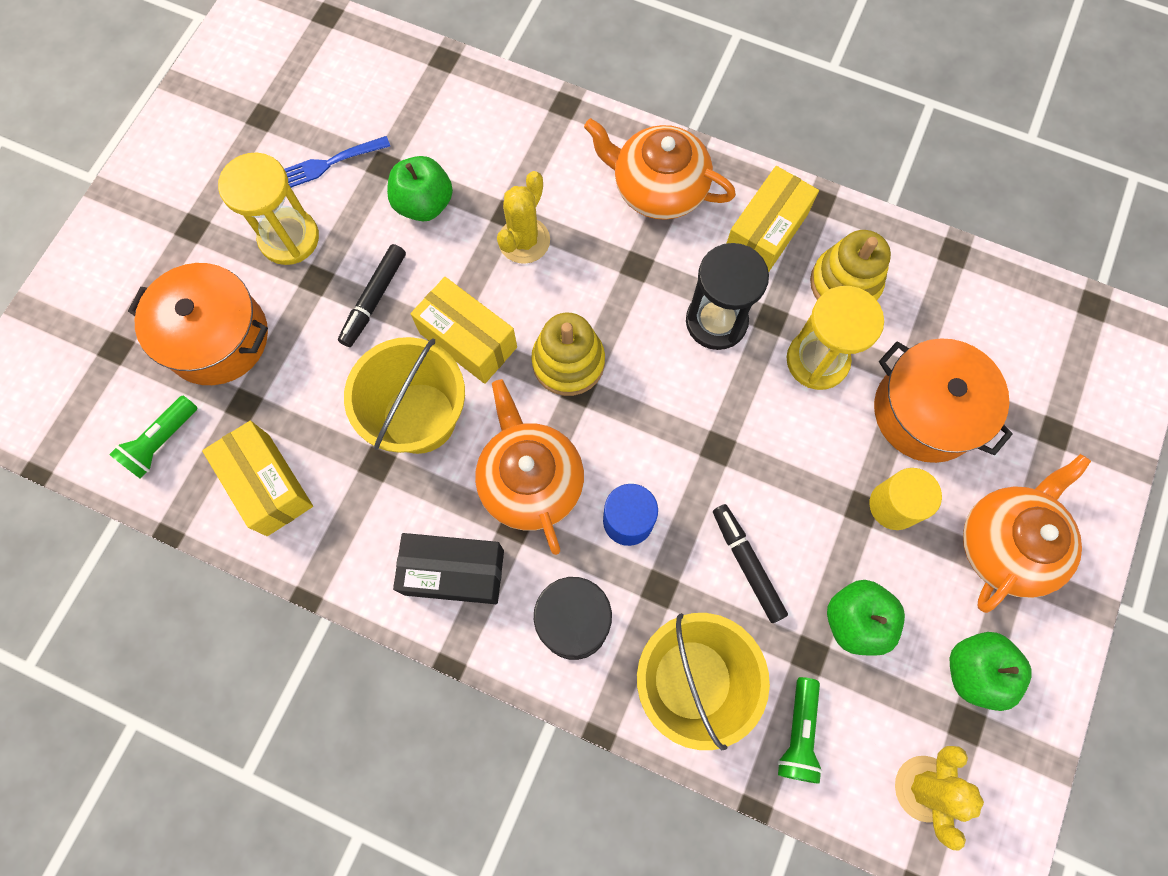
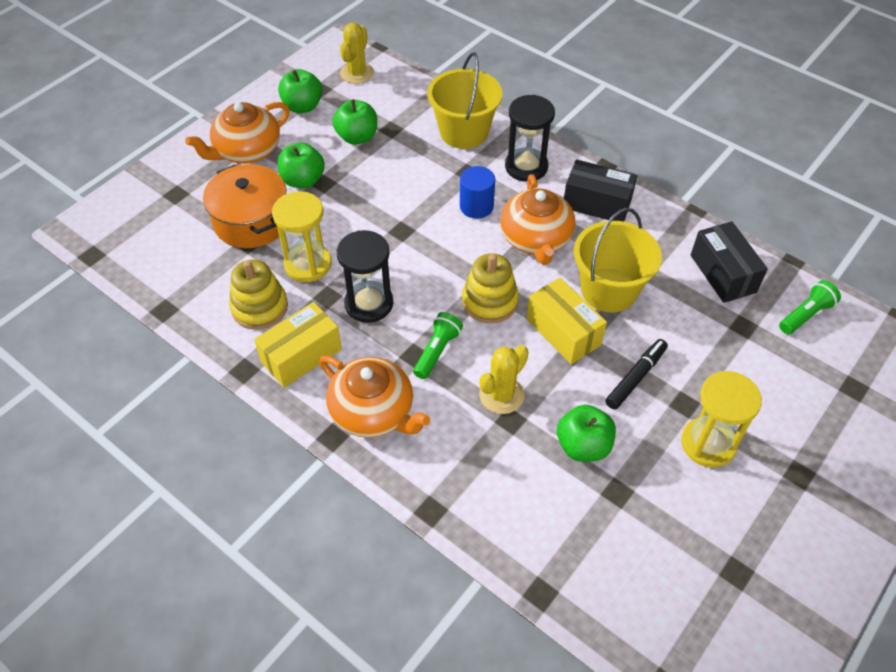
camera: 165 degrees left, 20 degrees down
(217, 338) = (768, 377): orange pot -> none
(268, 484) = (723, 273): yellow box -> black box
(328, 164) = (670, 505): blue fork -> none
(747, 564) = (409, 172): black marker -> none
(798, 733) = (413, 102): green flashlight -> green flashlight (437, 351)
(894, 505) = (303, 180): yellow cylinder -> green apple

